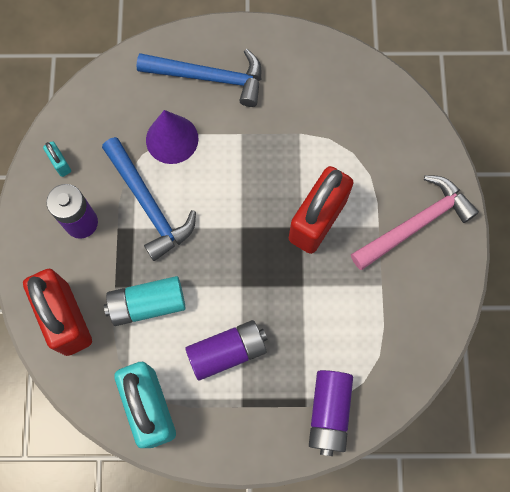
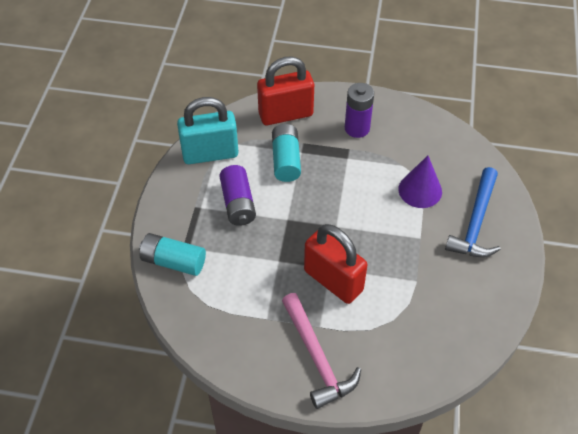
camera: 100 degrees right, 20 degrees down
(60, 164) = (406, 120): turquoise padlock -> none
(149, 205) = (364, 169): blue hammer -> none
(329, 412) = (173, 261): purple battery -> turquoise battery

